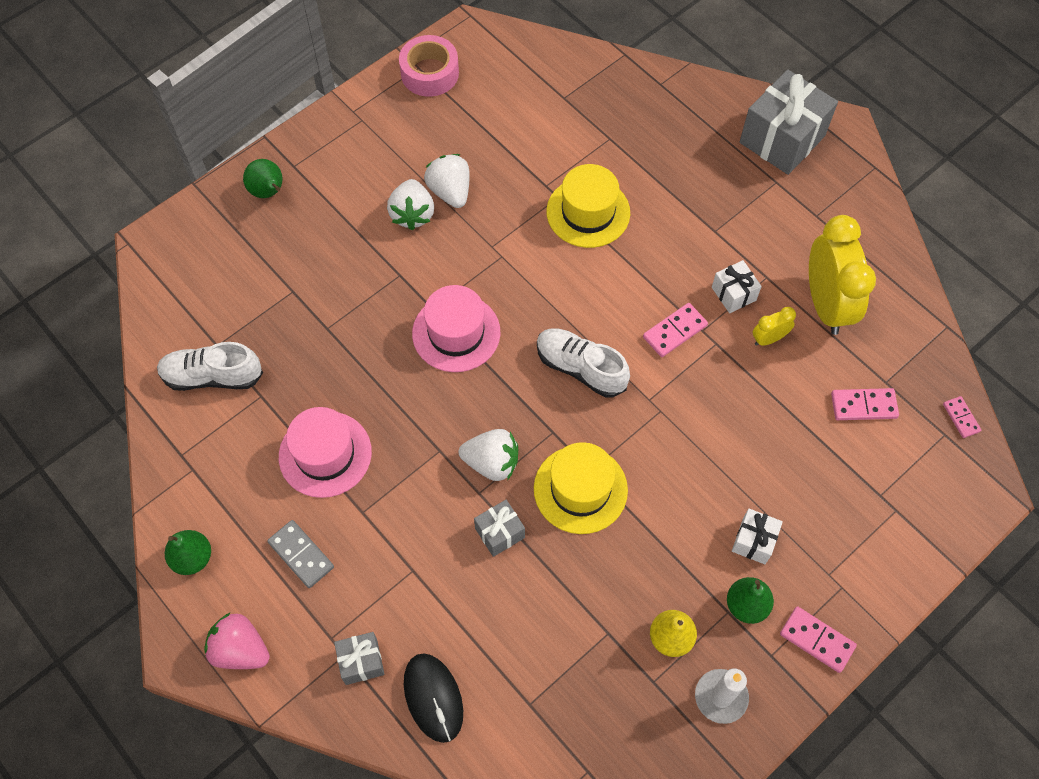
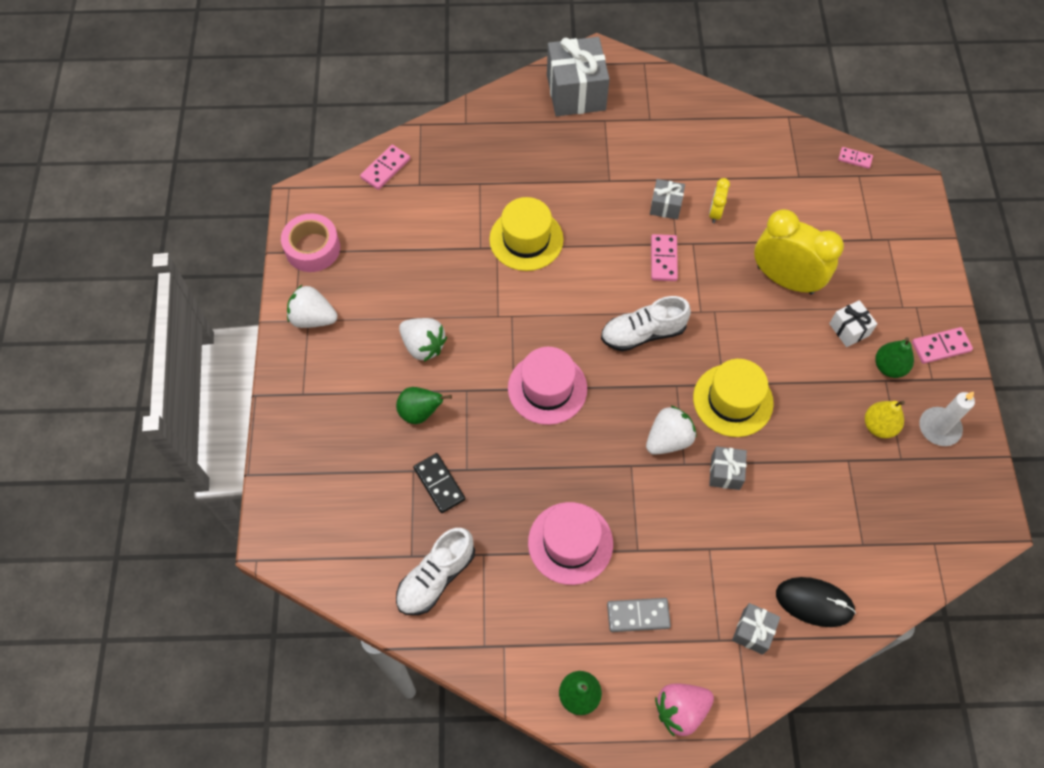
camera: 50 degrees left, 0 degrees up
(268, 192) = (309, 427): green pear -> green pear (420, 412)
(297, 318) = (439, 484): none -> black domino
(450, 191) = (427, 308): white strawberry -> white strawberry (313, 318)
(733, 294) = (665, 206): white gift -> grey gift
(826, 304) = (718, 164): yellow clock -> yellow clock (785, 279)
(863, 406) = (805, 200): pink domino -> pink domino (385, 169)

